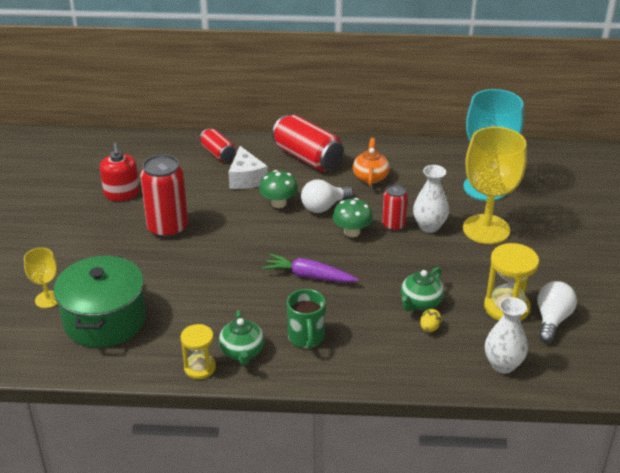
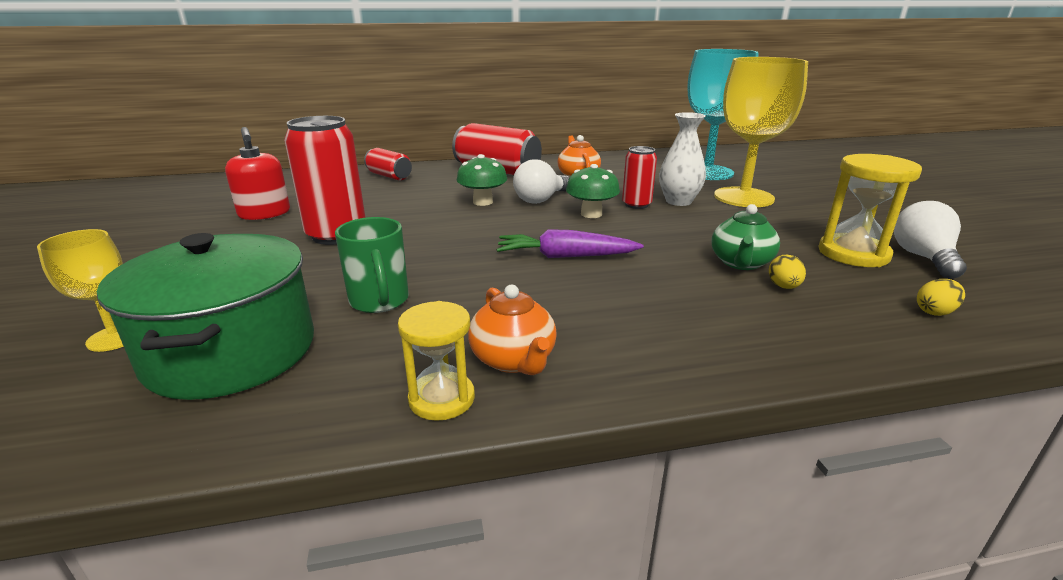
camera: 15 degrees left, 10 degrees down
(242, 352) = (514, 360): green teapot -> orange teapot
(246, 178) = (432, 189): white cheese -> none
(306, 338) = (612, 324): green mug -> green mug (379, 301)
(503, 365) = (935, 312): white vase -> yellow egg

